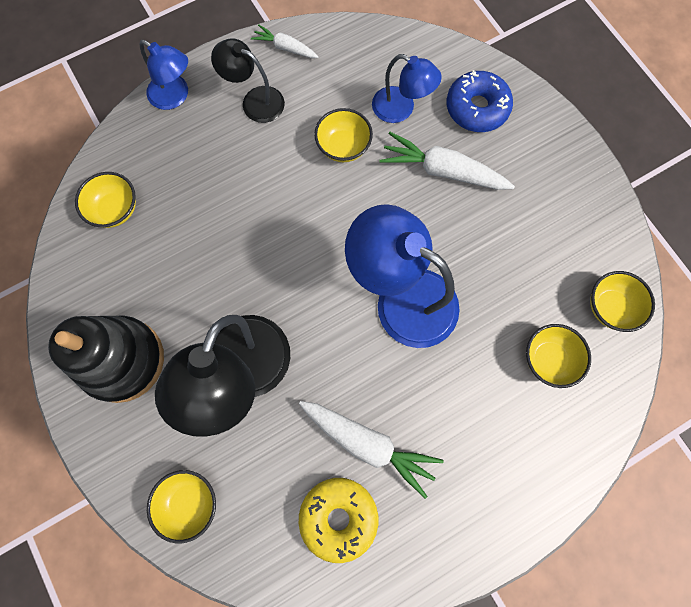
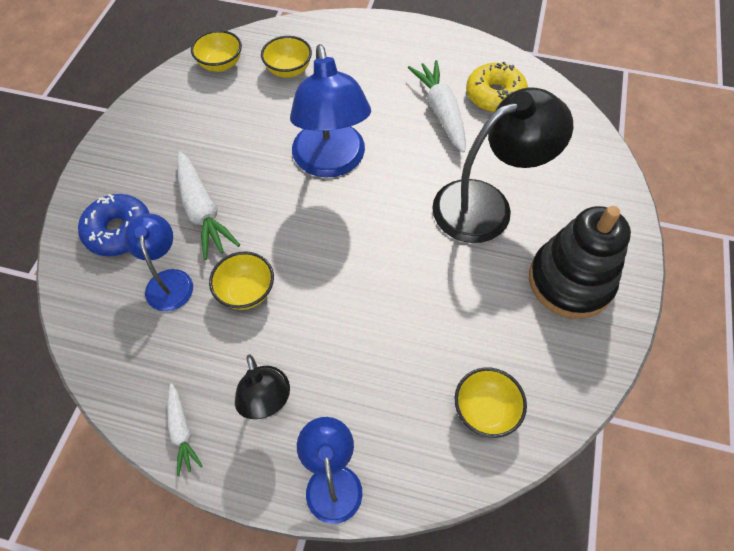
camera: 135 degrees left, 15 degrees down
(189, 503) = (584, 165): yellow bowl -> none

